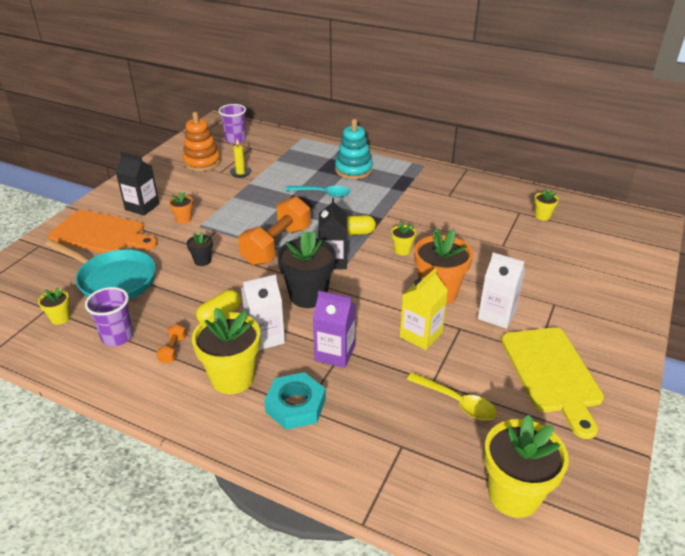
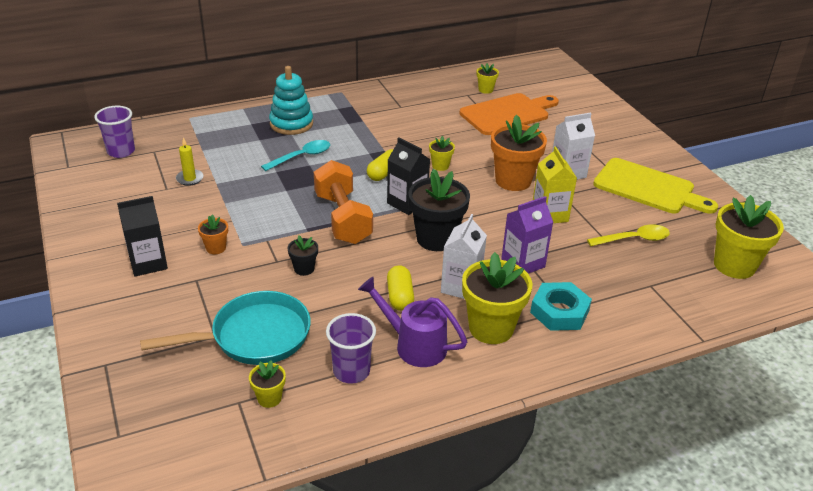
camera: 50 degrees left, 0 degrees up
(101, 233) = (155, 311): orange cutting board -> orange cutting board (507, 114)
(173, 350) = (414, 345): orange dumbbell -> purple watering can
(202, 162) = (128, 190): orange stacking toy -> none

